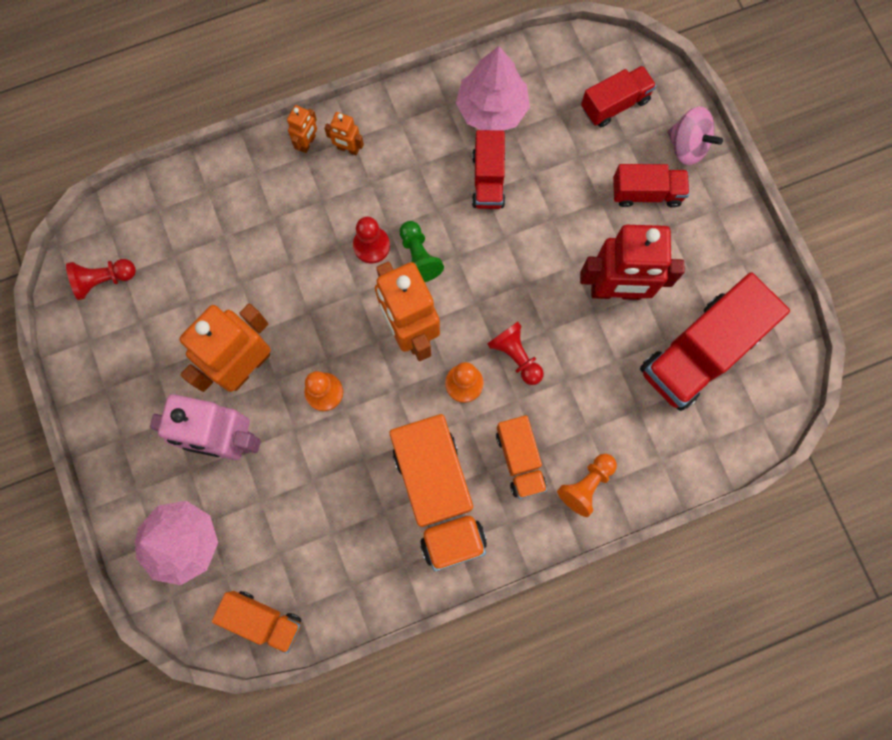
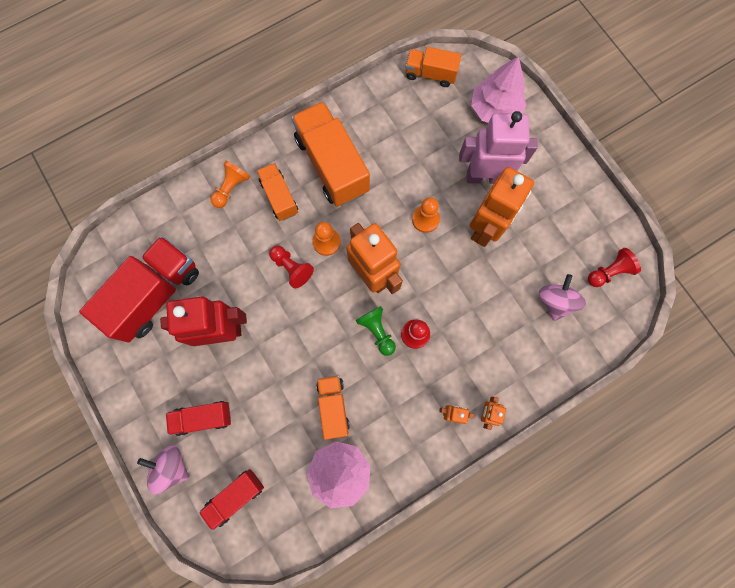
camera: 170 degrees right, 0 degrees up
(185, 255) = (555, 301): none -> pink spinning top
(488, 179) = (333, 406): red truck -> orange truck

